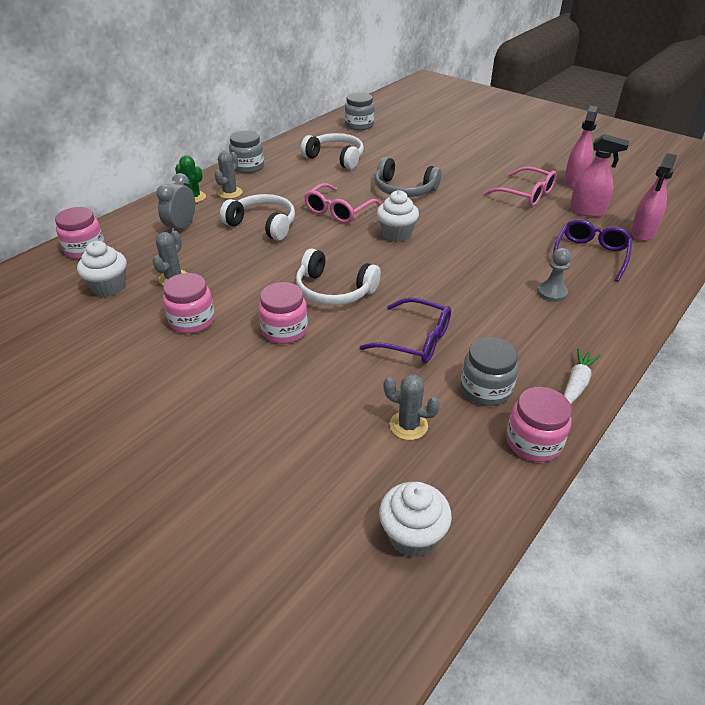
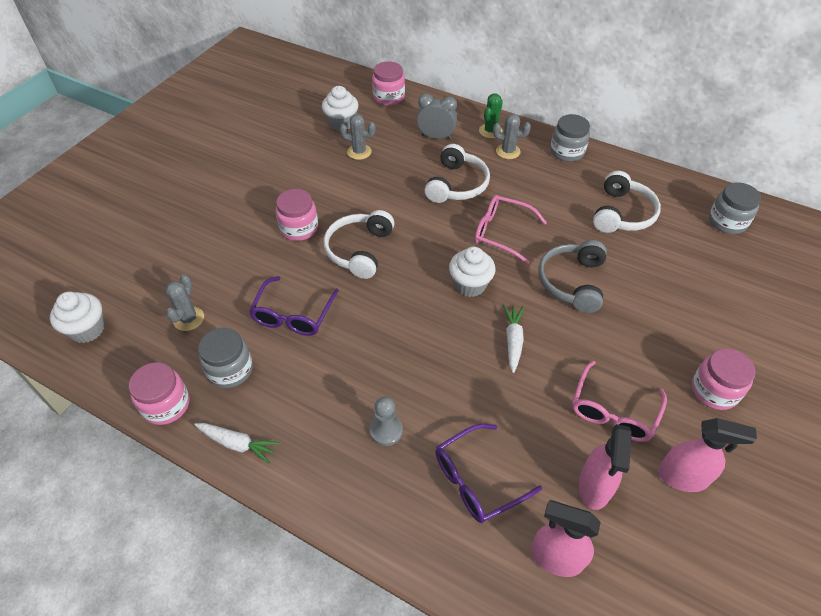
camera: 80 degrees right, 10 degrees up
(192, 320) = (306, 175): pink jar -> pink jar (714, 390)
(461, 222) = (513, 341): none -> white carrot
(590, 255) = (477, 480): purple glasses -> purple glasses turned 135 degrees clockwise

